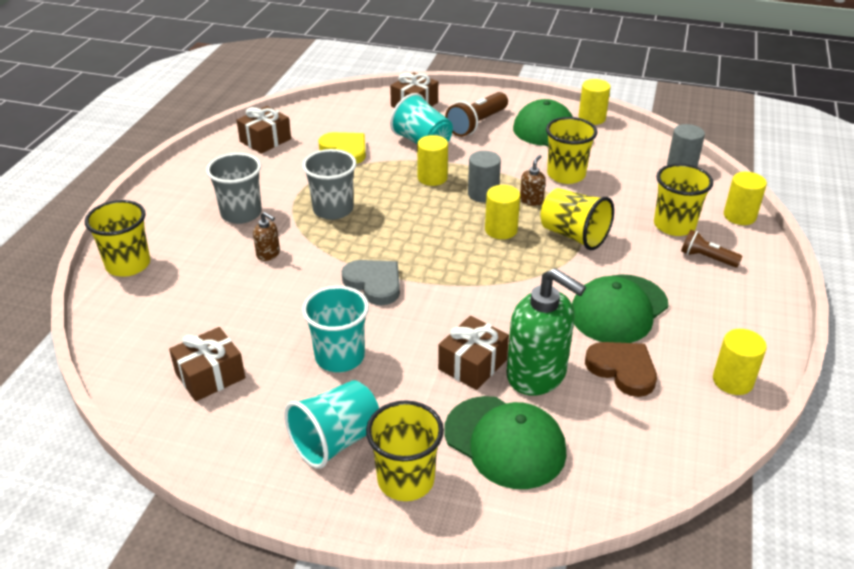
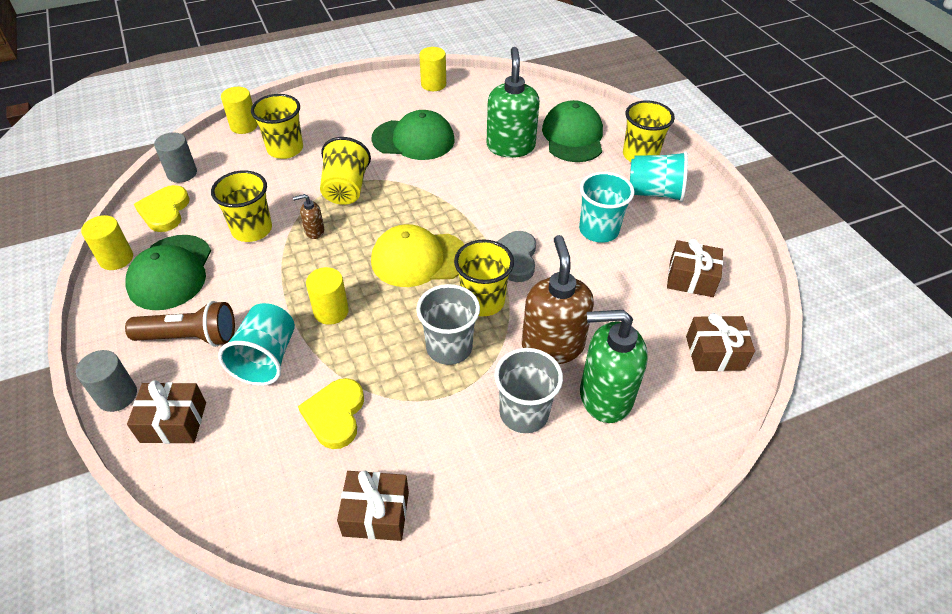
camera: 130 degrees left, 10 degrees up
(128, 265) = (676, 434): yellow cup -> yellow cup (482, 301)
(198, 252) = (605, 396): none -> green soap dispenser
(268, 254) = (552, 345): brown soap dispenser -> brown soap dispenser, size x2.26
(436, 235) = (419, 259): none -> yellow cap
(472, 364) = (533, 173): brown gift -> brown gift (714, 353)
(483, 194) = (330, 264): grey cylinder -> grey cylinder (117, 395)
(501, 230) = (375, 228): yellow cylinder -> none
(622, 369) = (468, 120): brown heart -> none
(632, 147) = (165, 211): none -> yellow heart
(707, 258) = (316, 124): brown flashlight -> none

